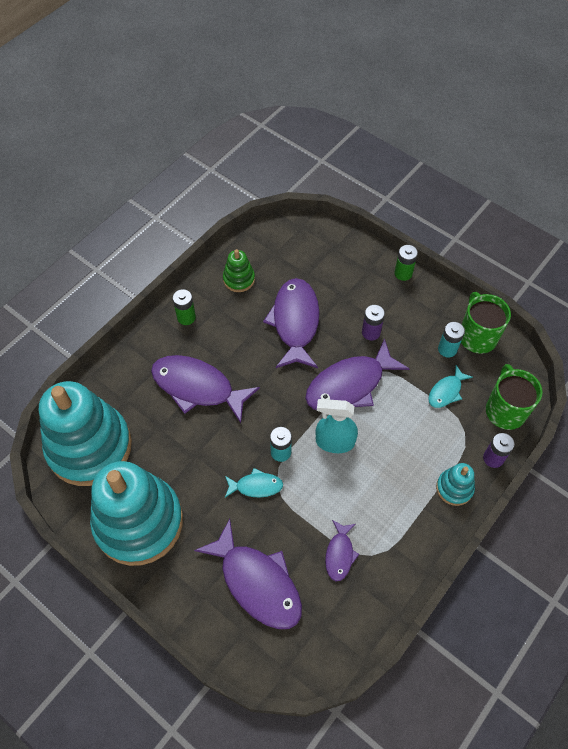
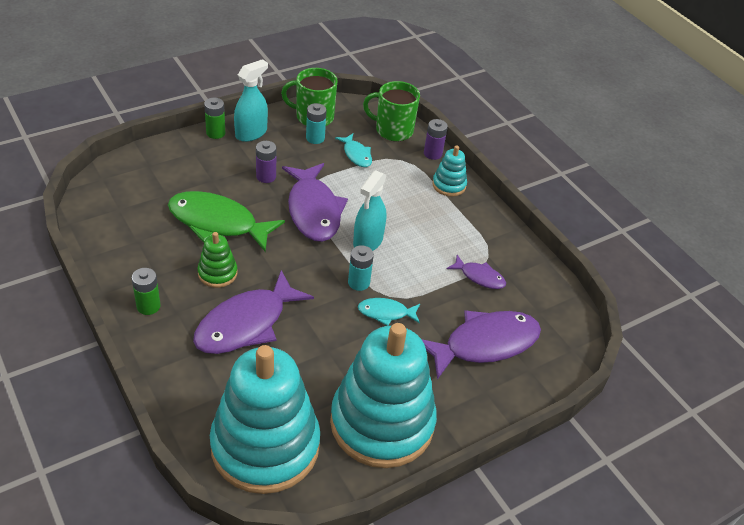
camera: 75 degrees left, 15 degrees down
(239, 279) = (131, 247): green stacking toy -> green stacking toy (217, 273)
(256, 486) = (386, 313): turquoise fish -> turquoise fish turned 105 degrees counterclockwise
(295, 322) = (218, 223): purple fish -> green fish
(420, 298) = (251, 133): none -> turquoise spray bottle

